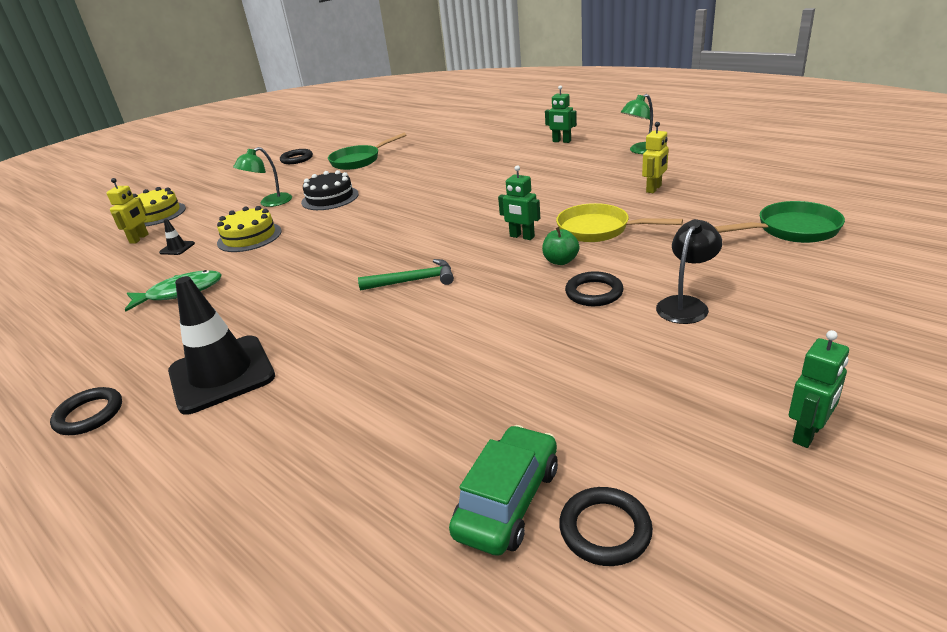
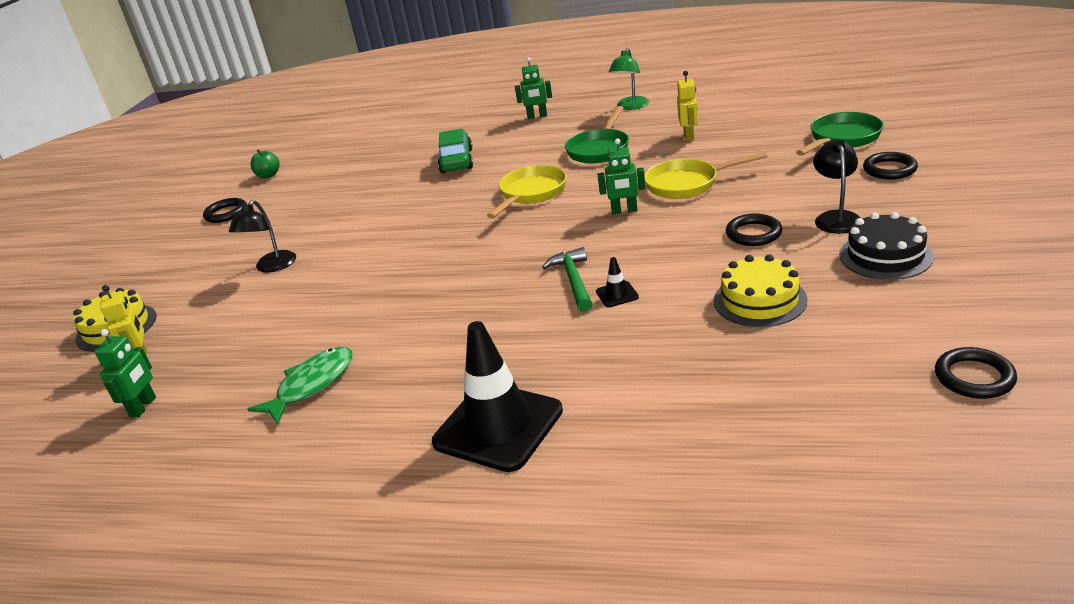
camera: 30 degrees left, 0 degrees up
(89, 415) = (403, 520): black ring -> black ring (889, 169)
(177, 248) = (221, 349): black traffic cone -> black traffic cone (617, 294)
(249, 237) = (307, 306): yellow cake -> yellow cake (759, 300)
(270, 203) = (272, 267): green lamp -> black lamp
(330, 198) = (347, 239): black cake -> black cake (885, 256)
(359, 160) = (320, 193): green pan -> green pan (599, 149)
(413, 281) = (573, 281): green hammer -> green hammer turned 60 degrees counterclockwise
(478, 201) = (531, 193): none -> yellow pan
(508, 501) = (890, 393): green car -> green car (456, 161)
(560, 261) = (690, 219): green apple -> green apple (268, 175)
(807, 434) = (1017, 269): green robot -> green robot (143, 407)

